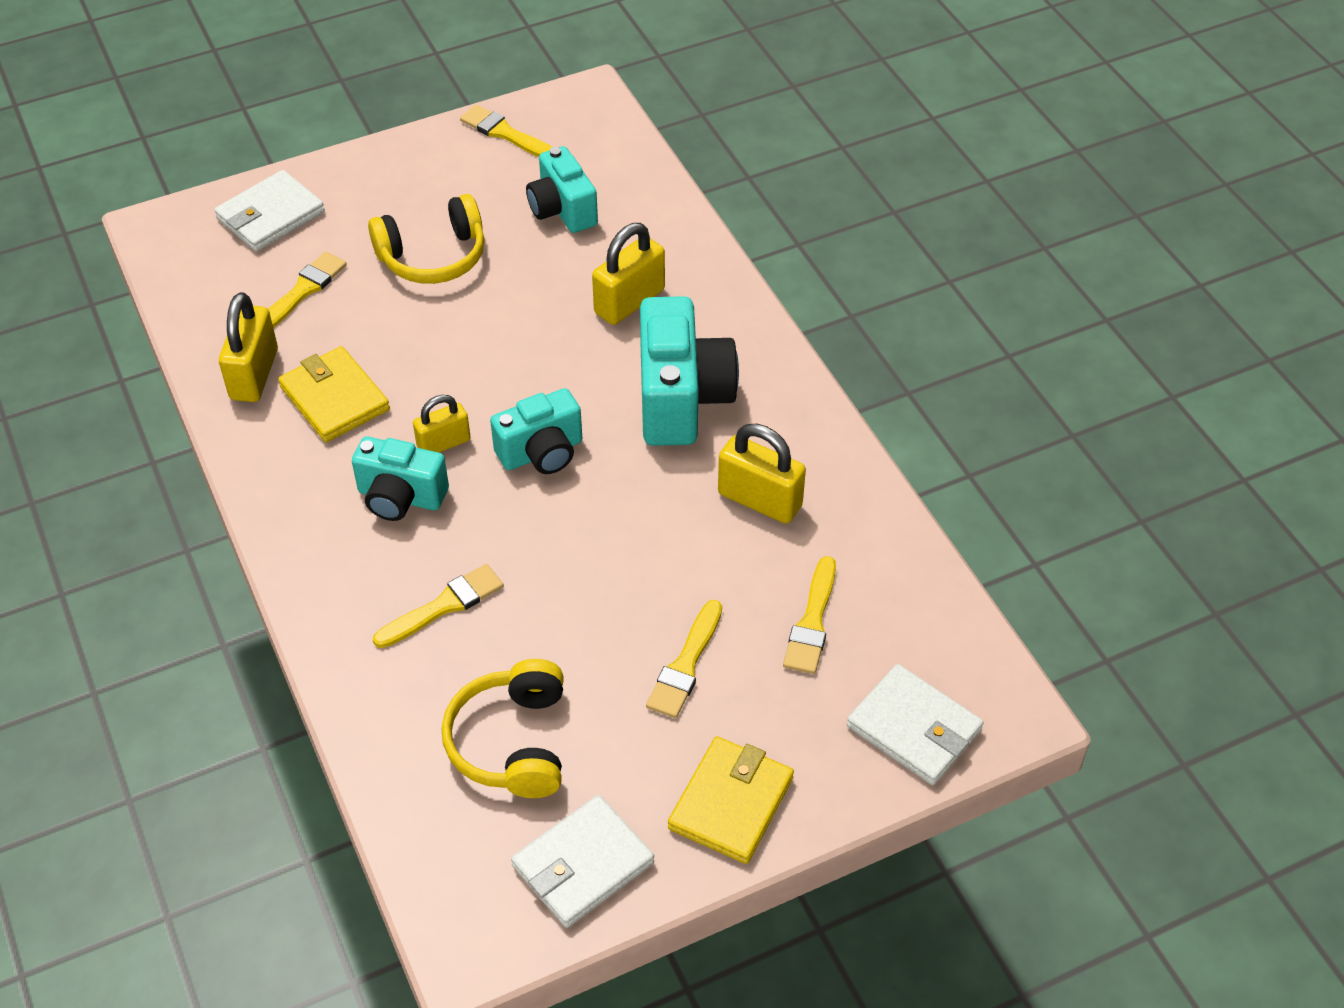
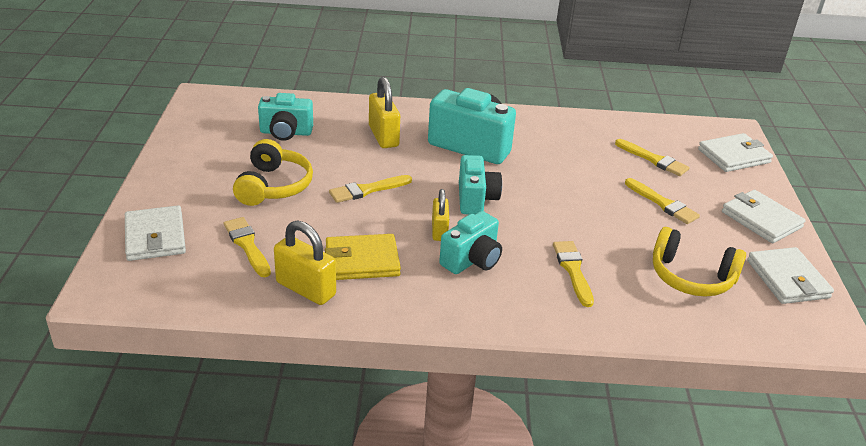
camera: 65 degrees left, 15 degrees down
(505, 133) = (196, 130): yellow brush -> yellow brush (367, 190)
(731, 803) = (761, 219): yellow wallet -> white wallet
(759, 500) = (562, 147): yellow padlock -> none

